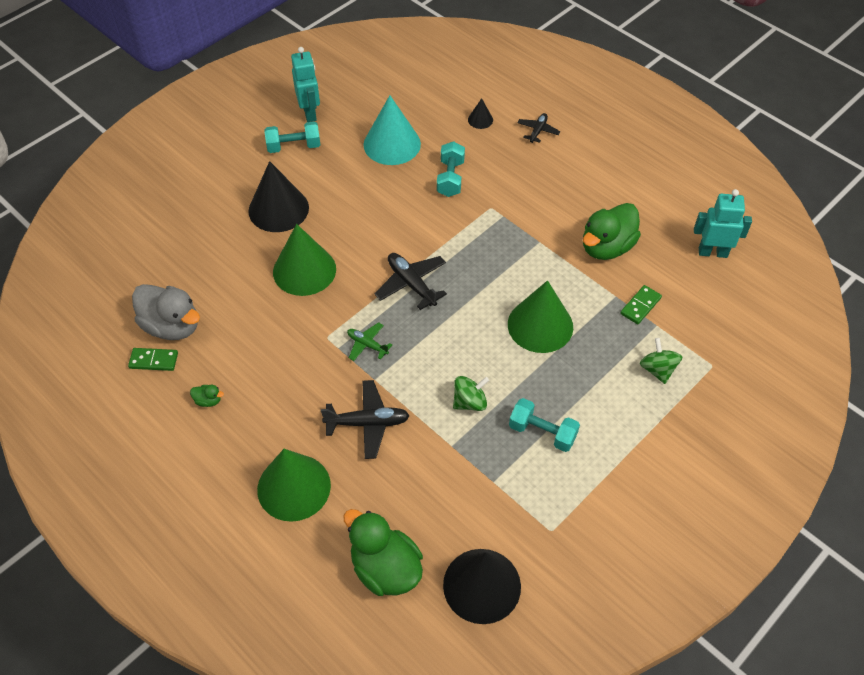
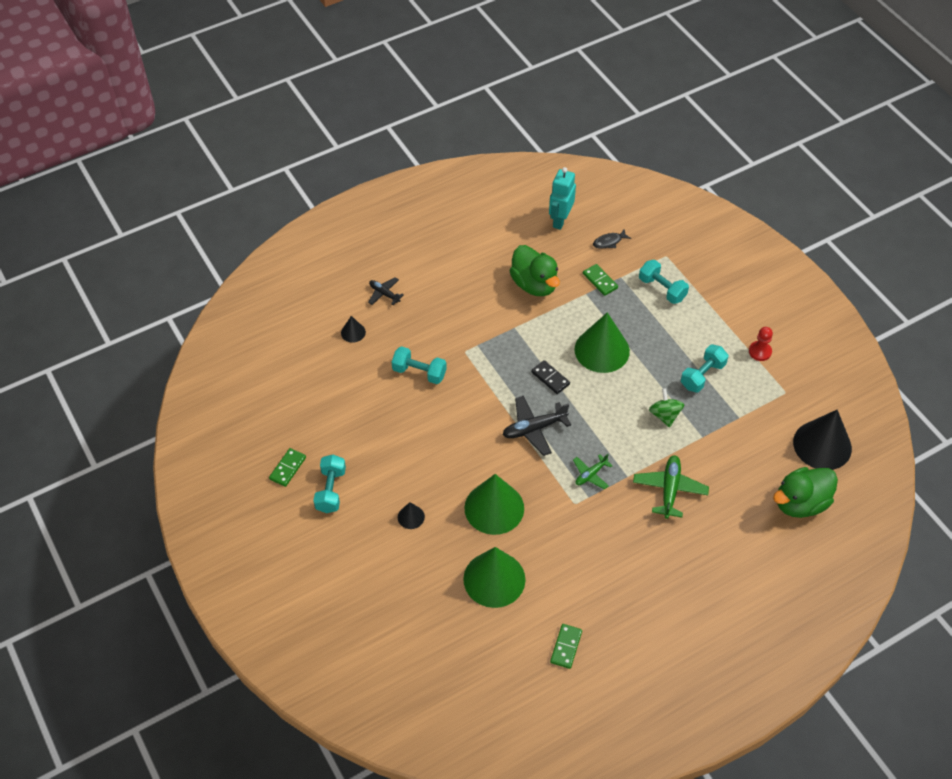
camera: 75 degrees left, 0 degrees up
(172, 326) = (530, 627): grey duck -> none
(208, 400) = (621, 606): green duck -> none
(278, 209) = (411, 517): black cone -> black cone, size x0.45
(294, 487) = (719, 553): green cone -> green cone (494, 579)
(310, 113) = (288, 468): turquoise robot -> green domino
(367, 423) = (669, 490): black plane -> green plane
(392, 144) = (358, 408): turquoise cone -> none
(483, 285) = (550, 378): none -> black domino
(605, 492) = (760, 351): none -> red pawn
(657, 369) = (662, 289): green spinning top -> turquoise dumbbell
(704, 304) = (609, 242): none -> black fish

